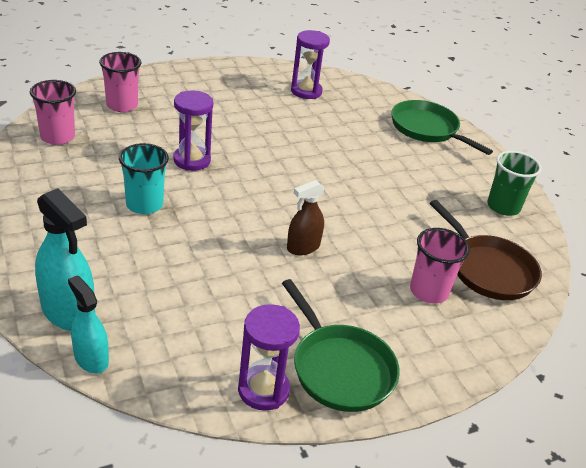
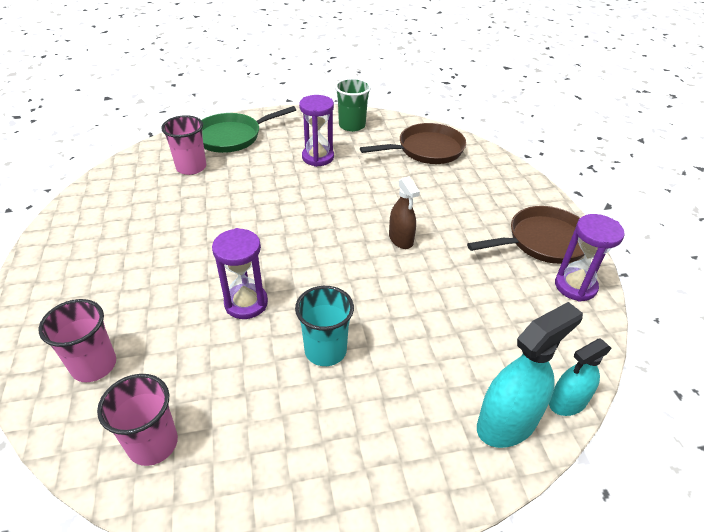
camera: 75 degrees left, 5 degrees up
(306, 91) = (132, 197): purple hourglass -> purple hourglass (318, 157)
(339, 368) = (543, 241): green pan -> brown pan
(428, 291) = (453, 182): pink cup -> pink cup (191, 167)

